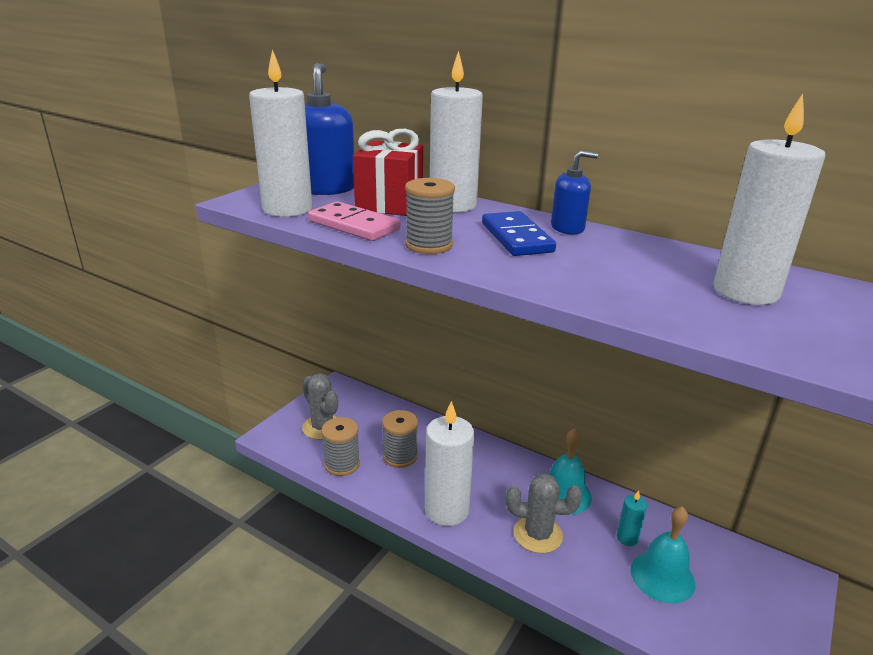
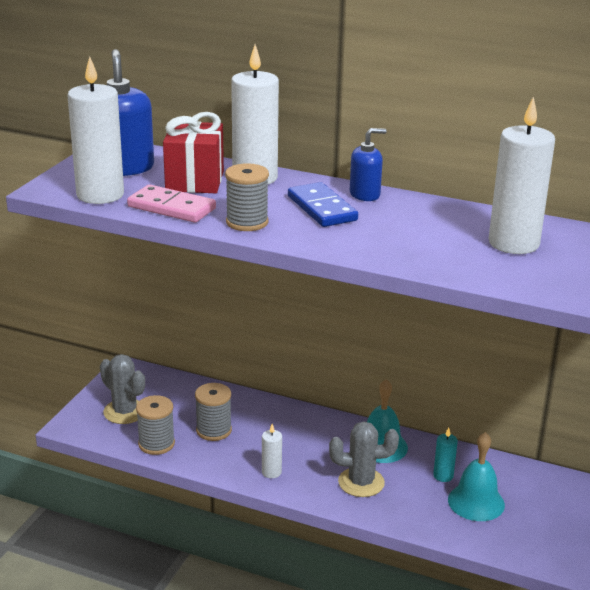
camera: 10 degrees left, 0 degrees up
(447, 510) = (271, 472): white candle -> white candle, size x0.46

